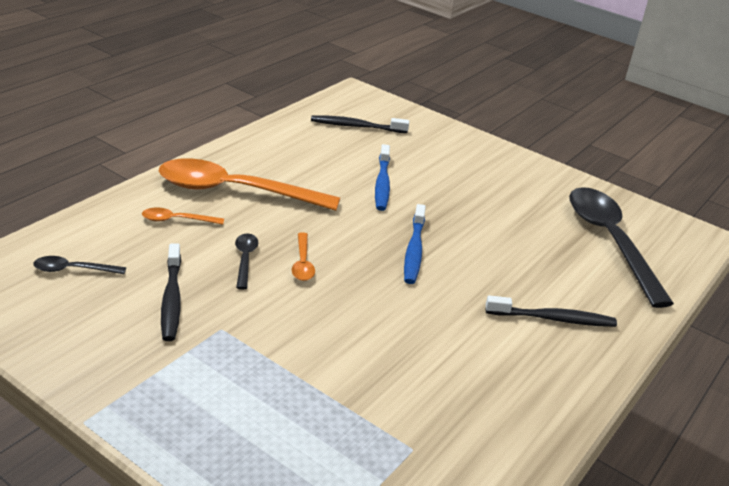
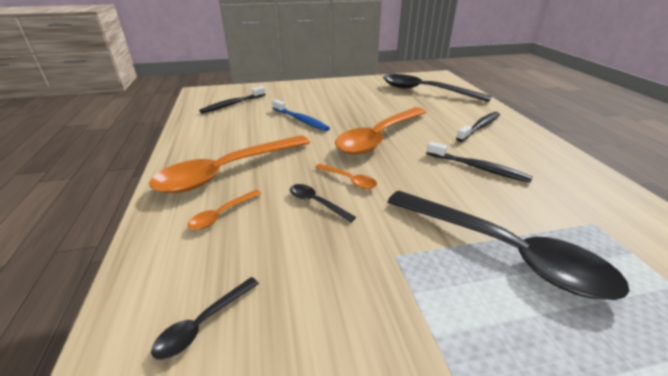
camera: 45 degrees left, 0 degrees up
(172, 299) = (327, 267): black toothbrush -> black toothbrush (477, 167)
(292, 390) = (503, 251): none -> black spoon
(414, 250) = (379, 137): blue toothbrush -> orange spoon

